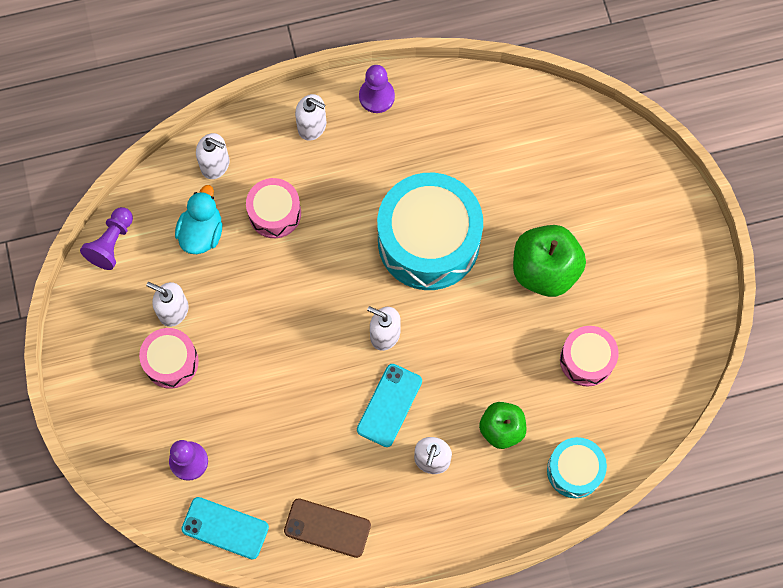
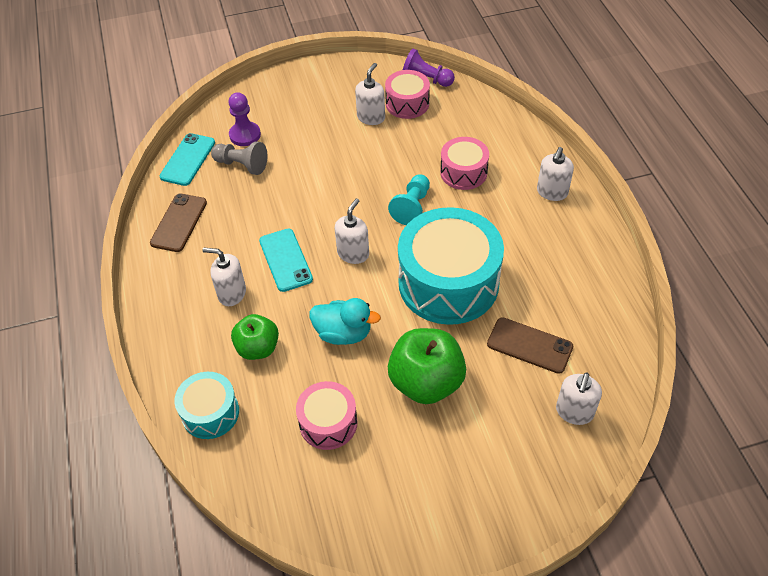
camera: 90 degrees right, 20 degrees down
(171, 362) = (327, 119): pink drum -> pink drum (407, 103)
(202, 232) = (440, 129): turquoise duck -> turquoise duck (343, 333)
(215, 165) = (503, 132): white soap dispenser -> white soap dispenser (574, 412)
(240, 461) = (242, 165): none -> grey pawn
(322, 271) = (412, 207): none -> turquoise pawn
(376, 96) = (593, 236): purple pawn -> none
(389, 405) = (285, 260): turquoise phone -> turquoise phone turned 45 degrees clockwise
(507, 174) = (529, 345): none -> brown phone

